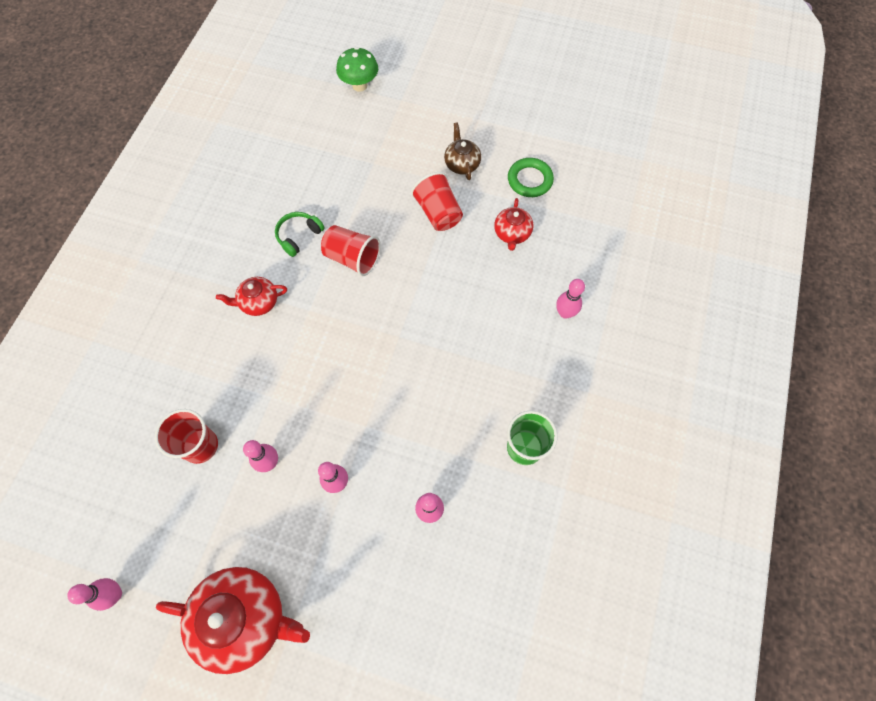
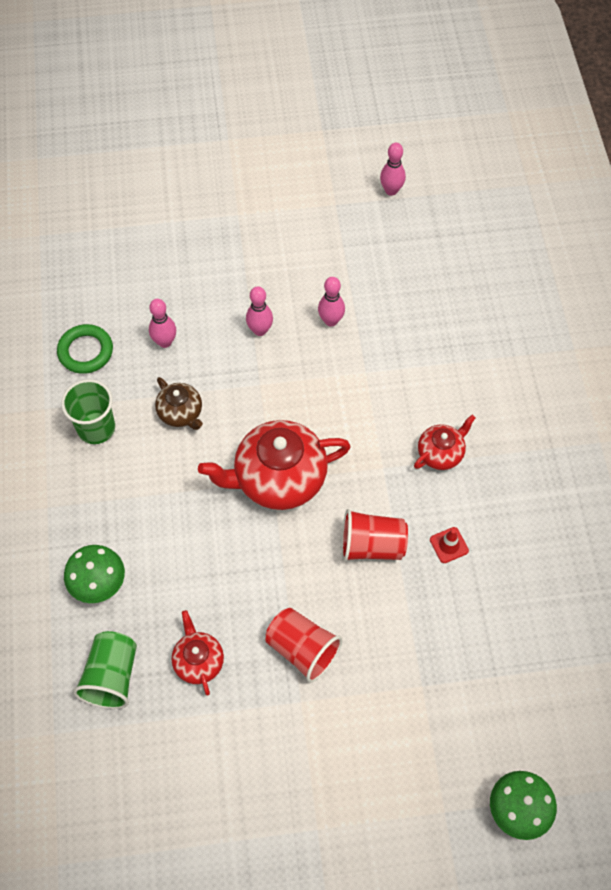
camera: 155 degrees right, 5 degrees down
(200, 446) = (401, 308): red cup -> none
(244, 618) = (279, 215): red teapot -> red teapot (278, 478)
(299, 236) = (449, 545): green headphones -> red traffic cone
(462, 164) = (307, 738): brown teapot -> brown teapot (181, 413)
(530, 180) = (205, 754): green ring -> green ring (85, 351)
(565, 313) = (99, 585): pink bowling pin -> green mushroom
(576, 248) = (112, 676): none -> green cup

